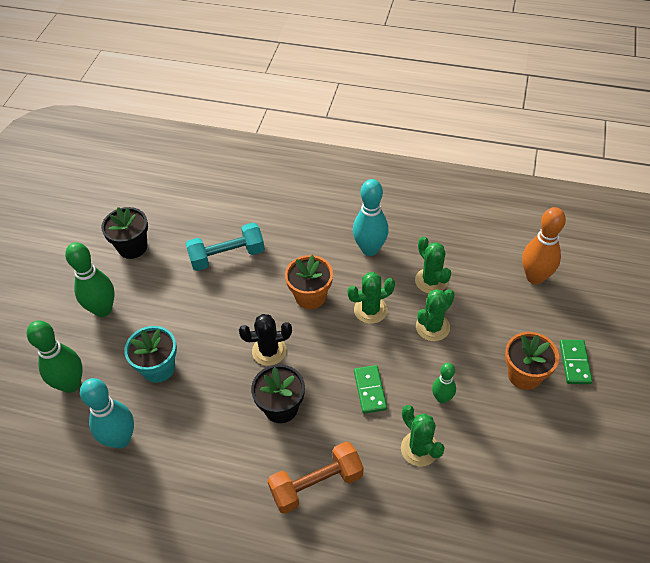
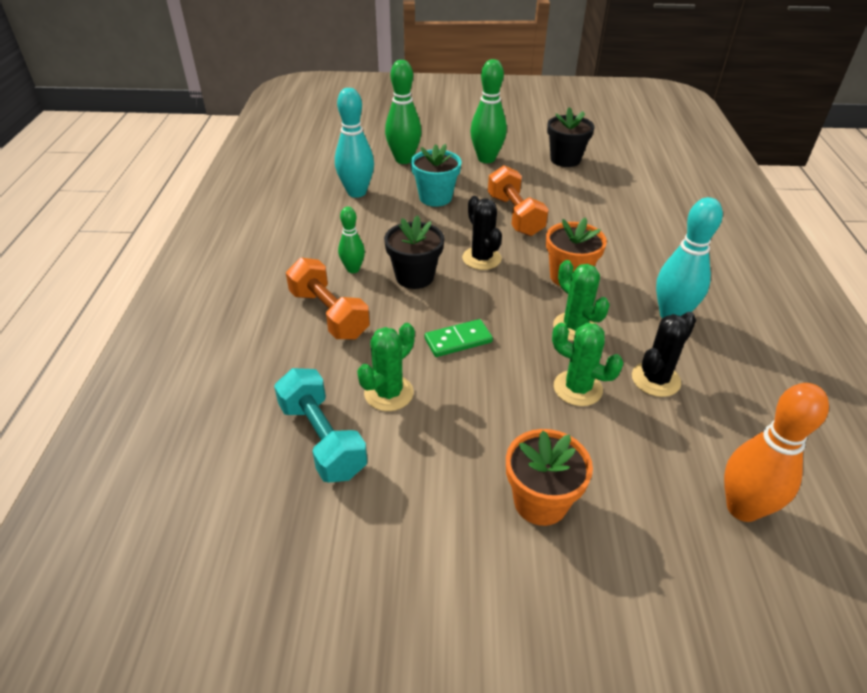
camera: 75 degrees right, 10 degrees down
(212, 310) = (515, 215): none -> orange dumbbell
(227, 256) = (589, 213): turquoise dumbbell -> turquoise dumbbell (322, 439)
(431, 281) = (655, 379): green cactus -> black cactus
(442, 398) = (468, 408): green bowling pin -> green bowling pin (353, 269)
(574, 363) = (592, 575): green domino -> none

